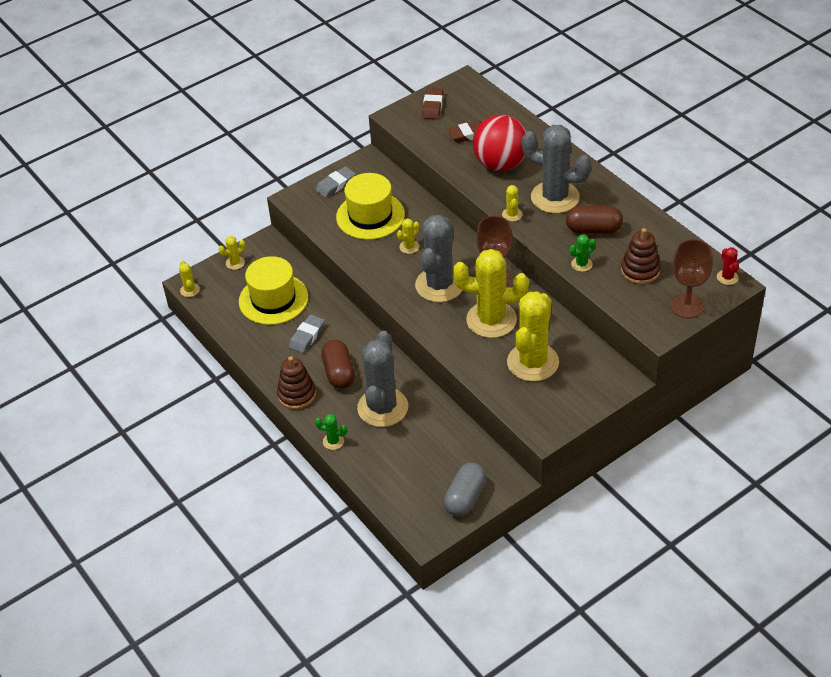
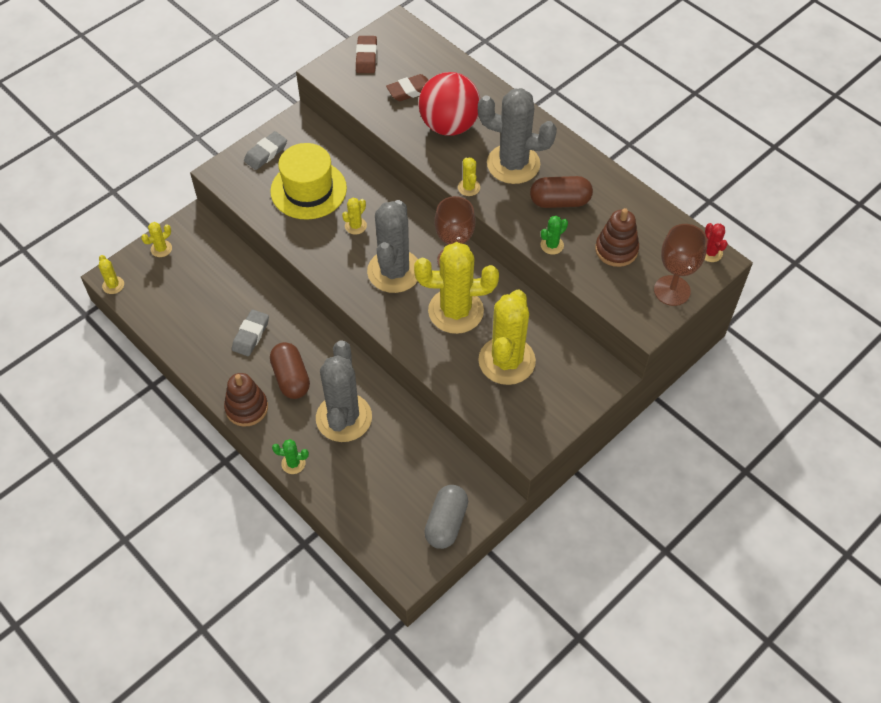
camera: 10 degrees left, 10 degrees up
(273, 299) = (208, 291): yellow hat -> none

